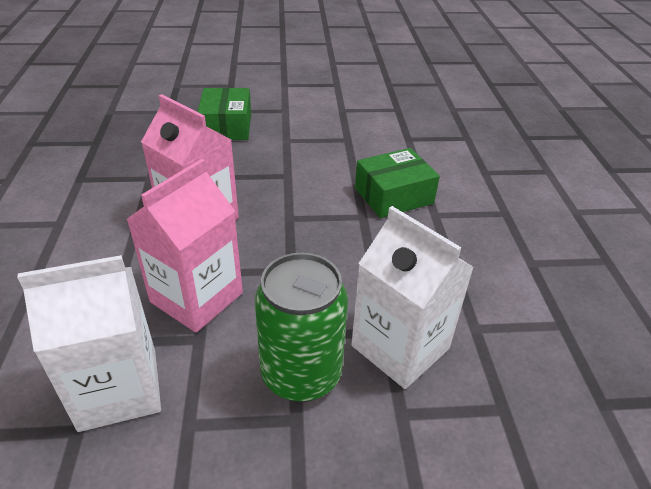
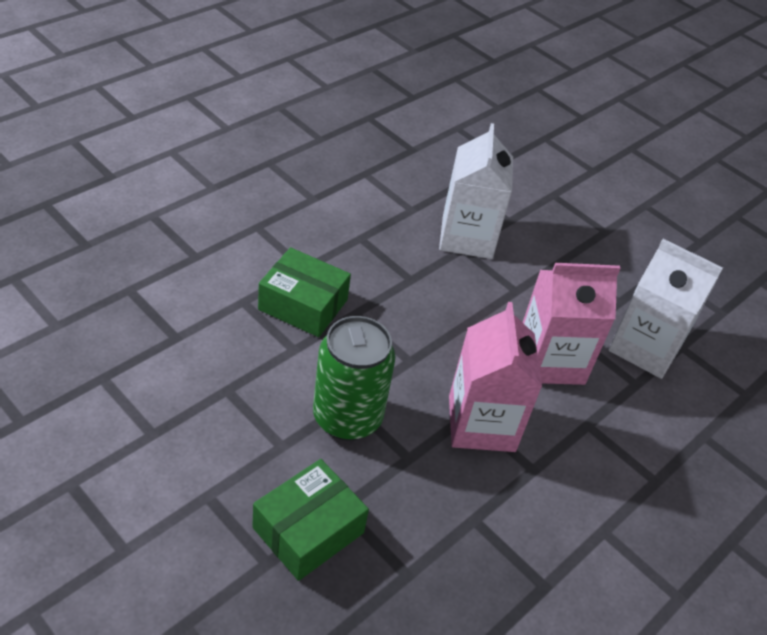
camera: 135 degrees left, 5 degrees up
(301, 374) = (537, 271): green can -> green can (347, 418)

